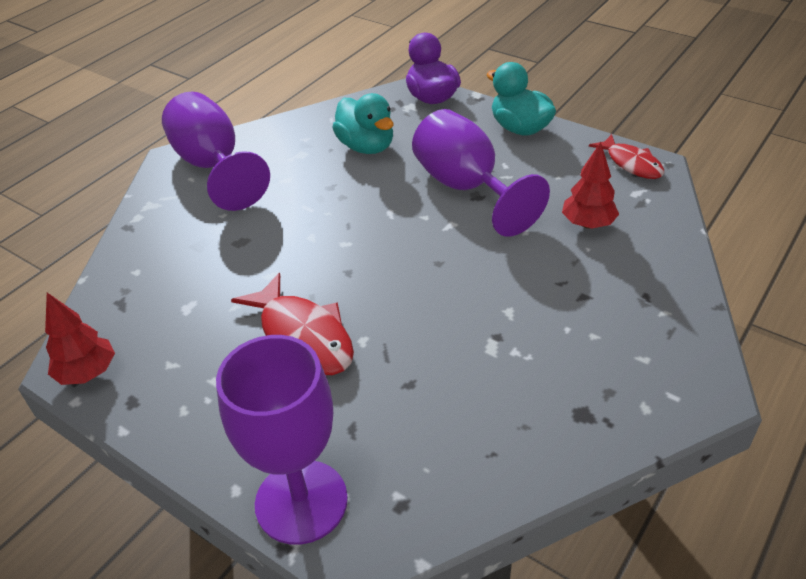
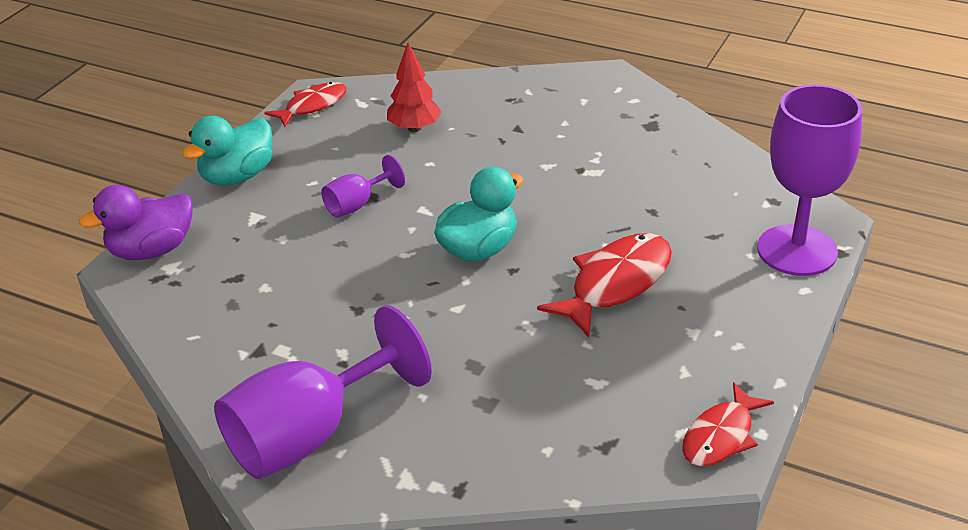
camera: 100 degrees left, 5 degrees down
(87, 373) = (721, 436): red tree -> red fish
(366, 146) = (268, 291): turquoise duck -> turquoise duck (478, 249)
(466, 188) = (357, 204): purple goblet -> purple goblet, size x0.49

